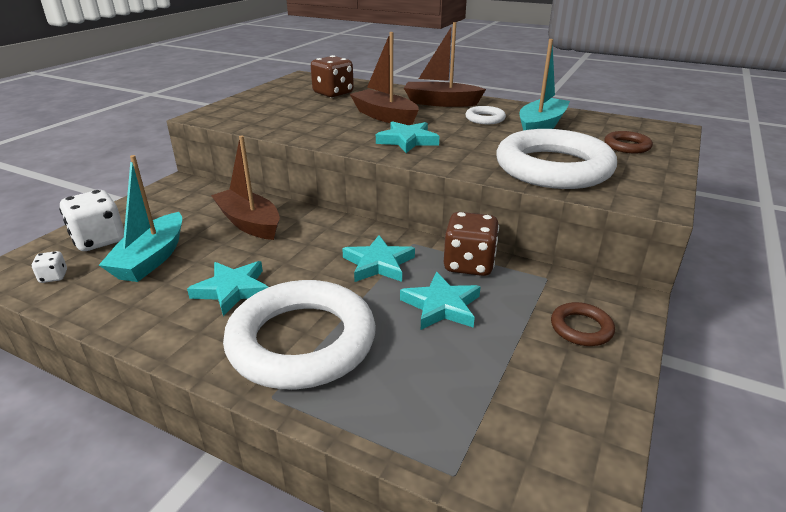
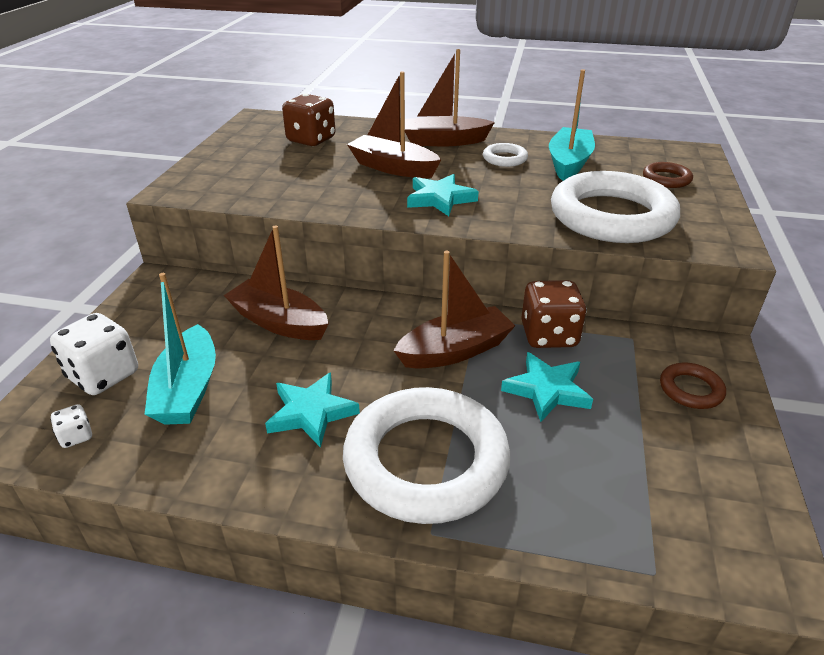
camera: 15 degrees left, 5 degrees up
(378, 264) = (455, 351): turquoise star -> brown boat

